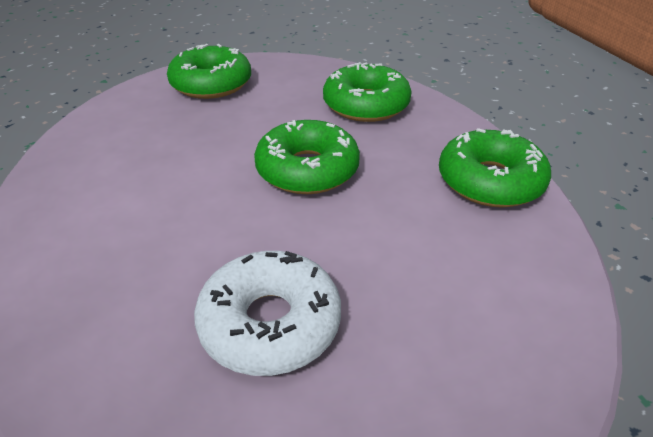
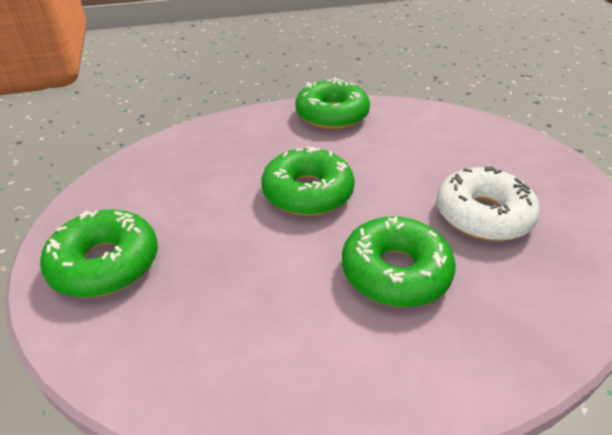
camera: 85 degrees left, 0 degrees up
(366, 105) = (208, 154): green donut -> green donut (395, 272)

